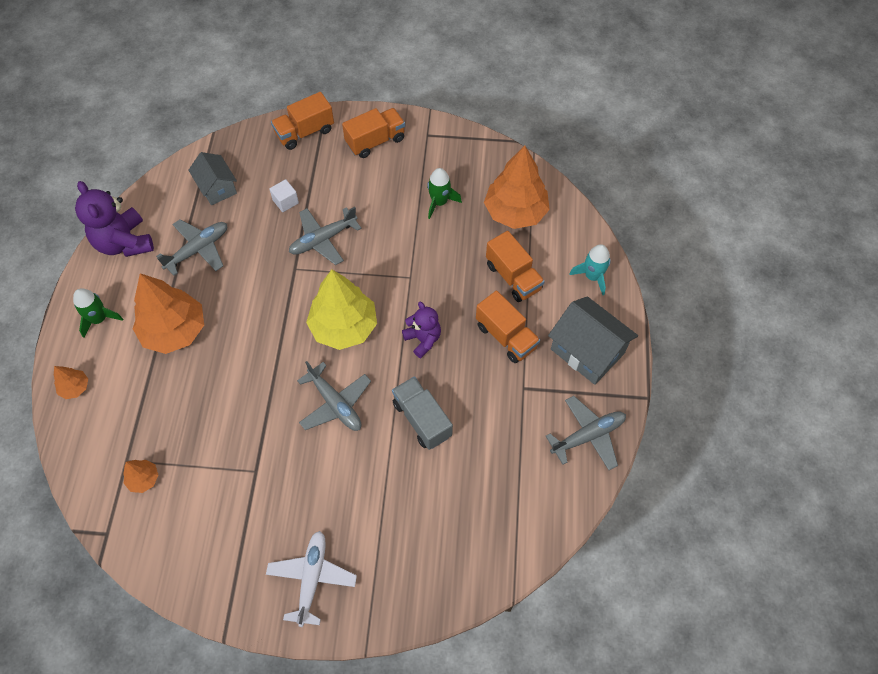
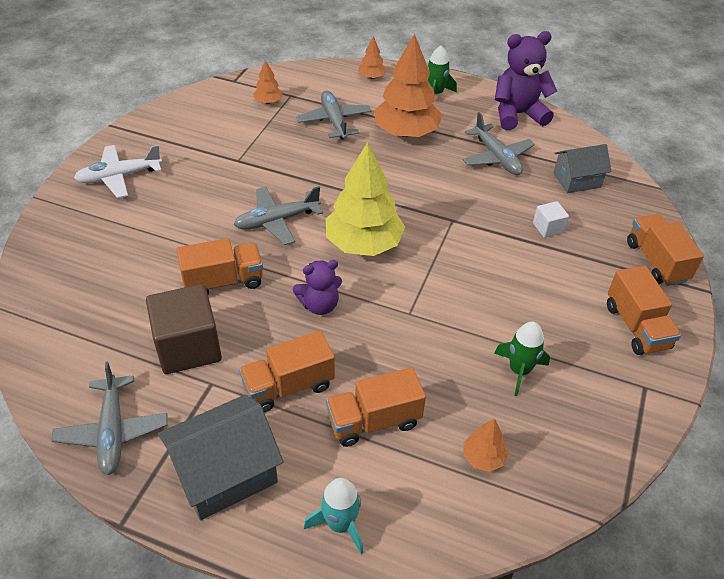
camera: 105 degrees right, 15 degrees down
(312, 578) = (119, 177): white plane -> white plane turned 135 degrees clockwise
(323, 240) = (485, 248): grey plane -> grey plane (334, 121)
(422, 419) = (223, 281): grey truck -> orange truck
(497, 417) = (188, 347): none -> brown cube
(515, 212) = (483, 457): orange tree -> orange tree, size x0.45

